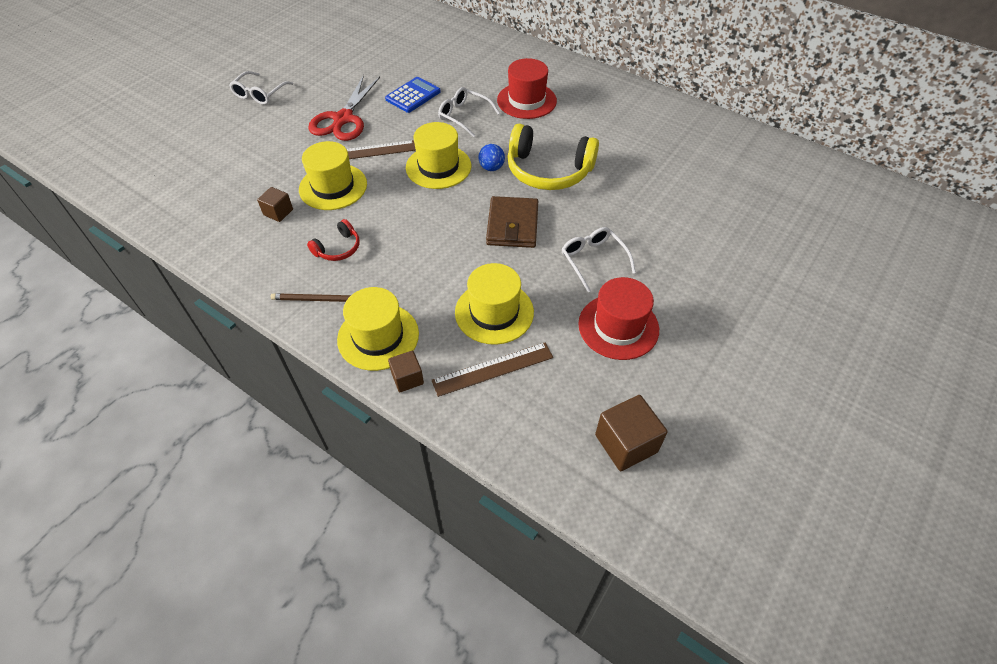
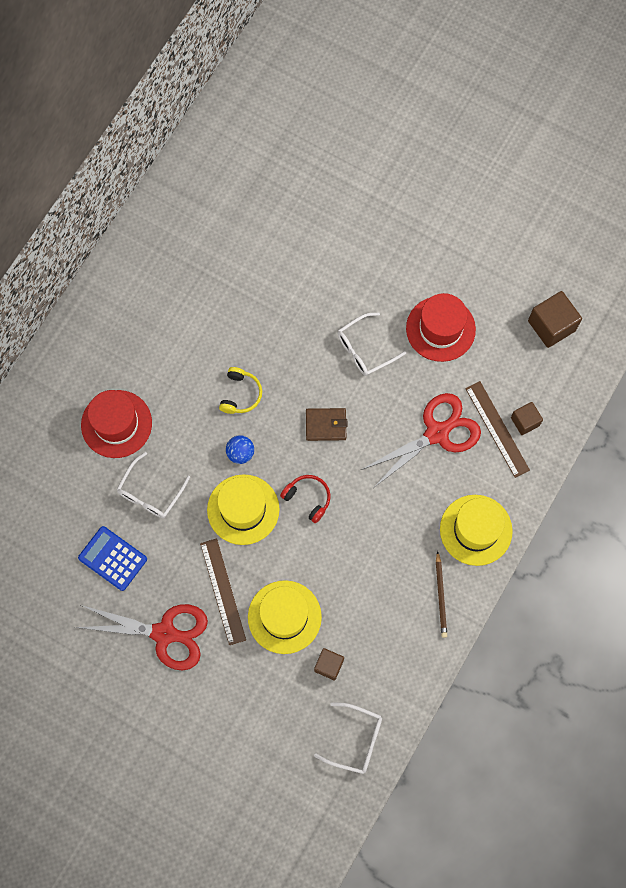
camera: 95 degrees left, 20 degrees up
(260, 94) = (118, 752): white glasses -> white glasses (355, 740)
(338, 248) = (374, 590): red headphones -> red headphones (308, 498)
(407, 378) = (515, 497): brown cube -> brown cube (525, 421)
(494, 312) = (437, 433): yellow hat -> red scissors
(512, 225) = (326, 425): brown wallet -> brown wallet, size x0.66
(548, 170) = (240, 394): yellow headphones -> yellow headphones, size x0.49

